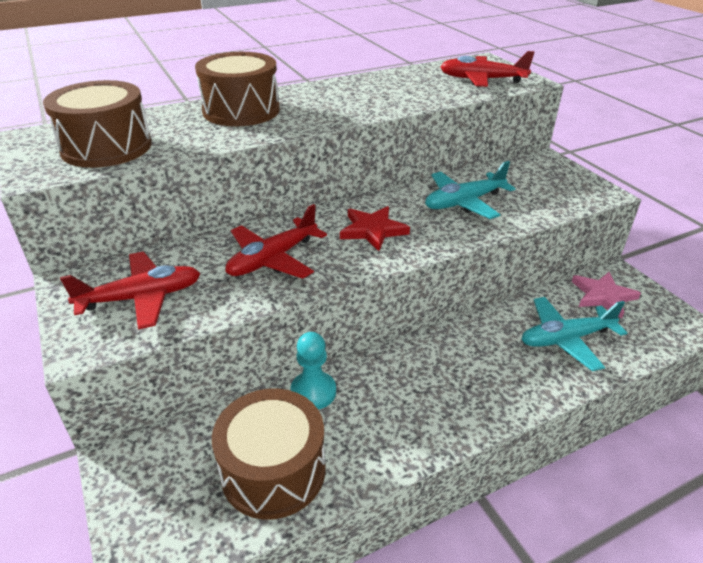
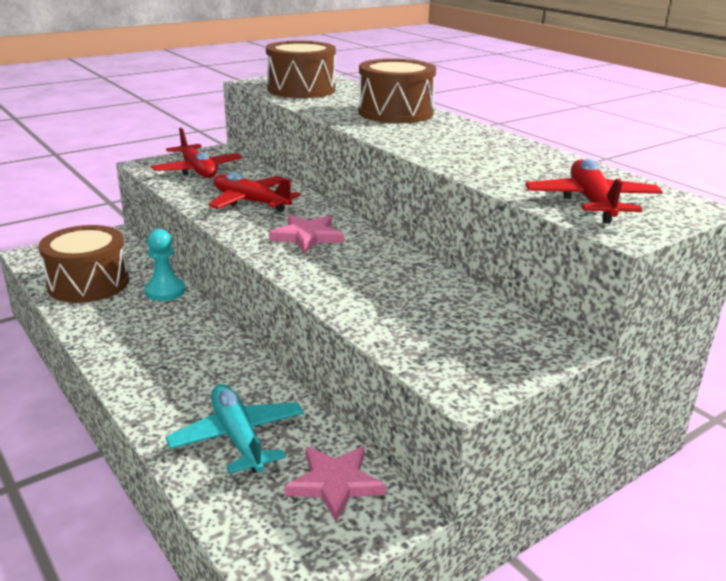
camera: 80 degrees right, 10 degrees down
(372, 230) = (307, 236): red star -> pink star
(464, 202) = (385, 281): turquoise plane -> none

